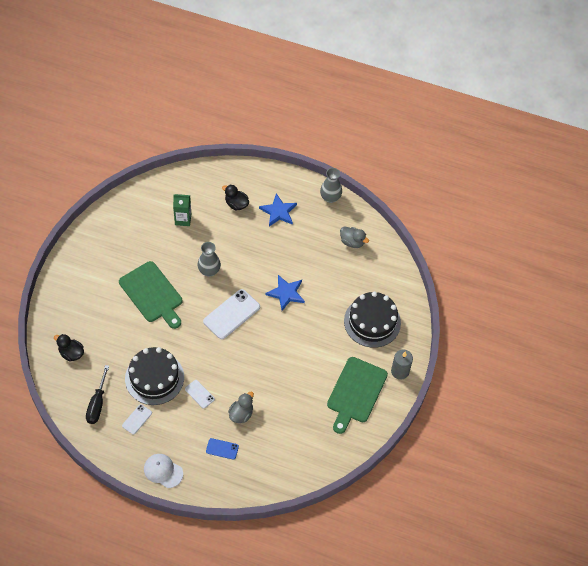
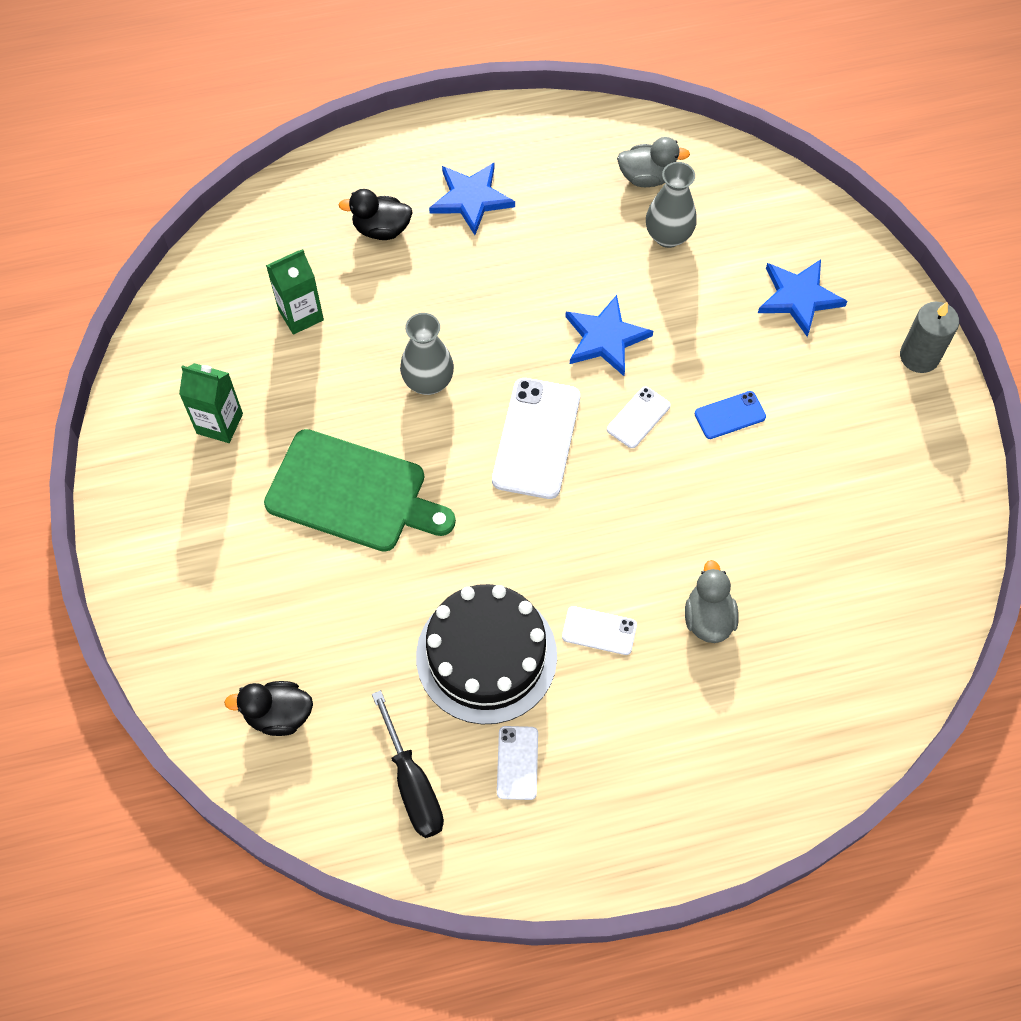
camera: 30 degrees left, 5 degrees up
(125, 242) = (219, 423): none -> green carton
(163, 471) = (652, 834): white cap -> none
(222, 449) = (728, 710): blue phone -> blue phone (730, 415)
(274, 329) = (638, 417): none -> white phone
(330, 197) = (544, 122): grey vase -> grey vase (668, 236)
(356, 392) = (877, 442): green cutting board -> none
(372, 322) = (798, 297): black cake -> blue star

